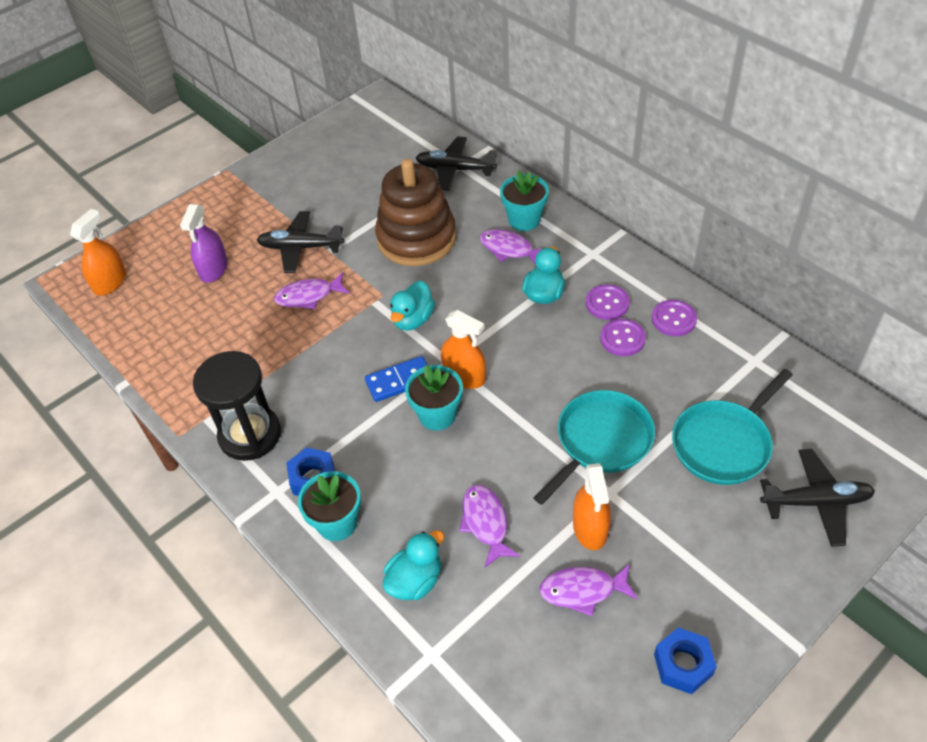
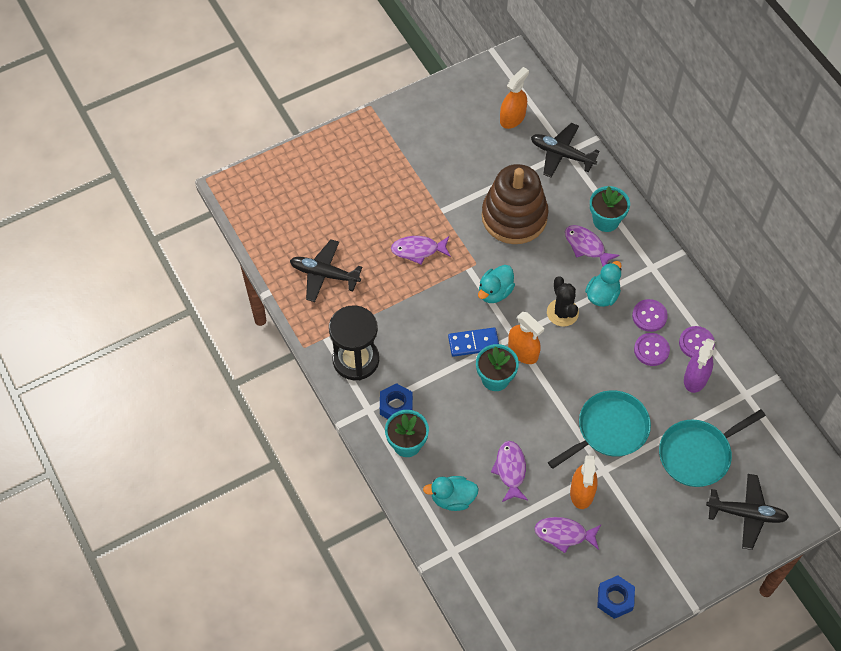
camera: 10 degrees right, 10 degrees up
(110, 282) = (264, 197): orange spray bottle -> orange spray bottle (512, 118)
(214, 269) = (347, 205): purple spray bottle -> purple spray bottle (696, 378)
(300, 247) = (419, 202): black plane -> black plane (324, 274)
(415, 580) = (452, 499): turquoise duck -> turquoise duck turned 150 degrees counterclockwise
(501, 323) = (562, 312): none -> black cactus

